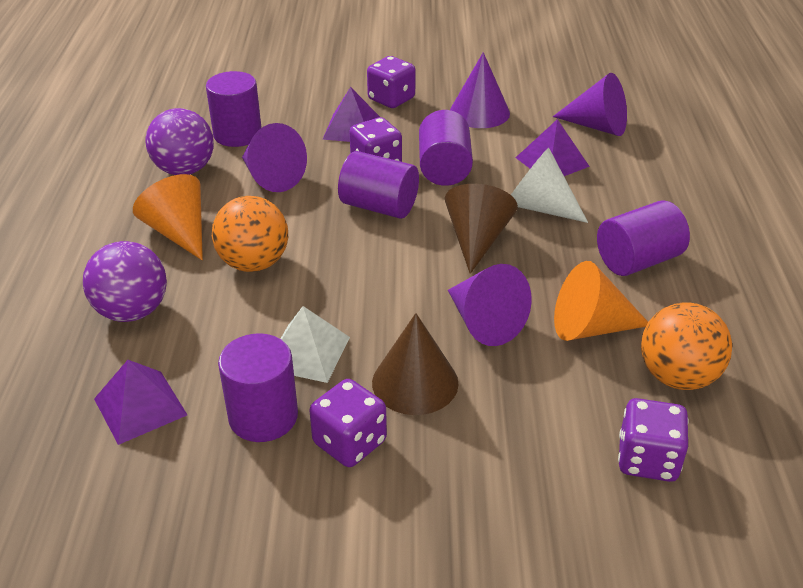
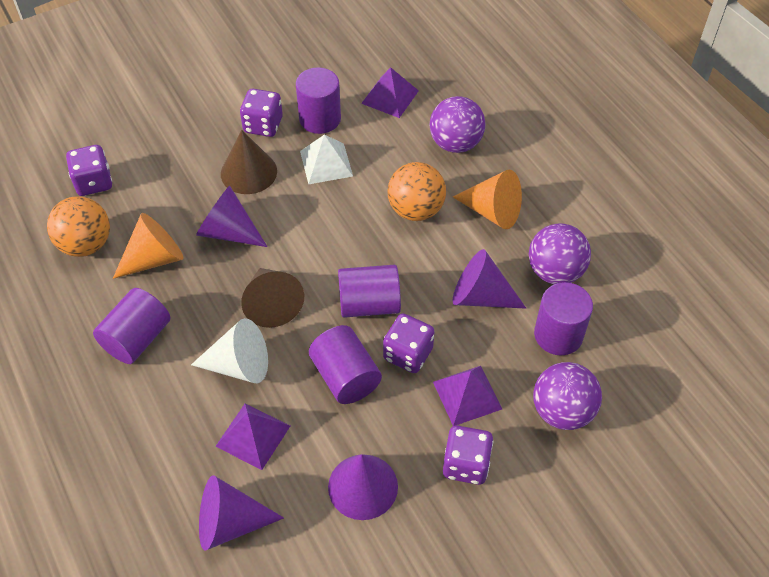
camera: 150 degrees right, 15 degrees up
(290, 99) = (562, 411): none -> purple ball

